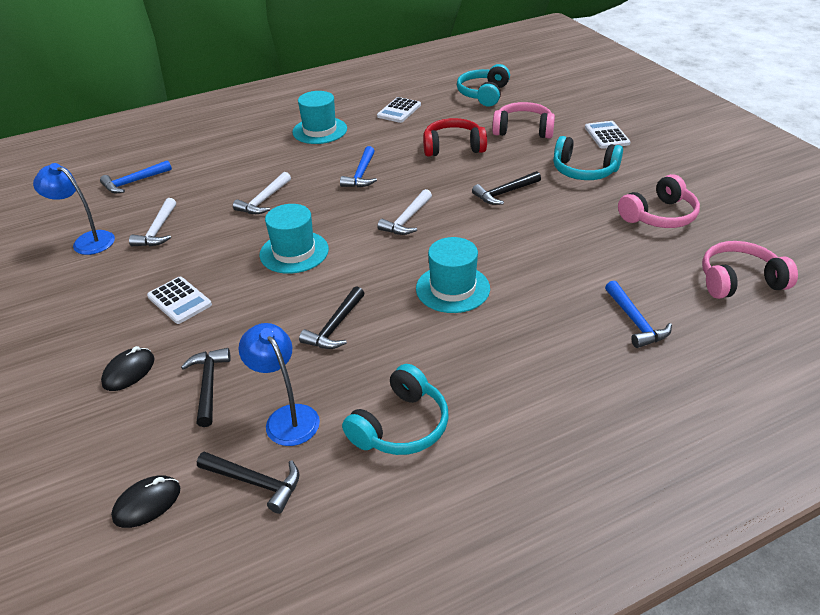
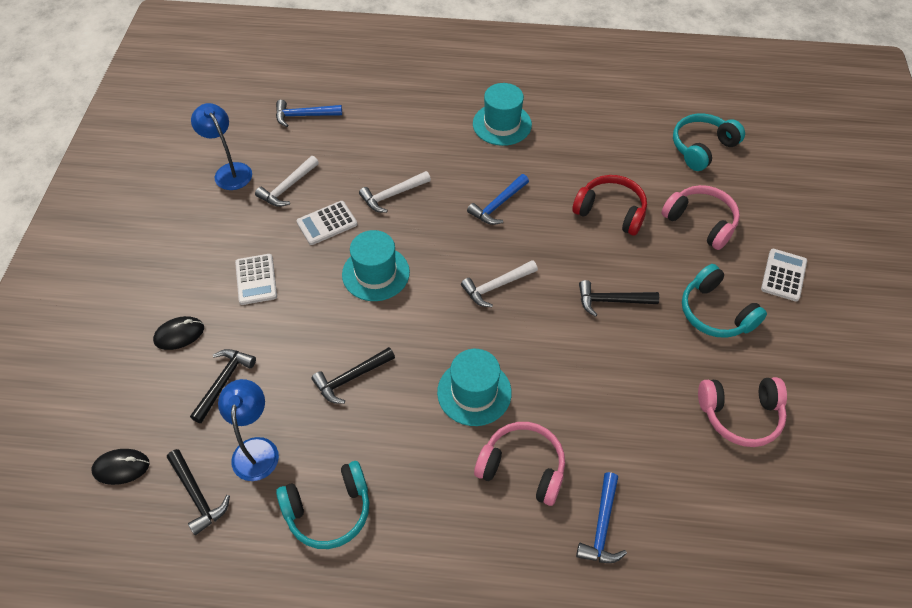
camera: 30 degrees right, 15 degrees up
(399, 111) = (597, 132): white calculator -> white calculator (327, 223)
(739, 281) = (745, 541): pink headphones -> pink headphones (522, 467)

